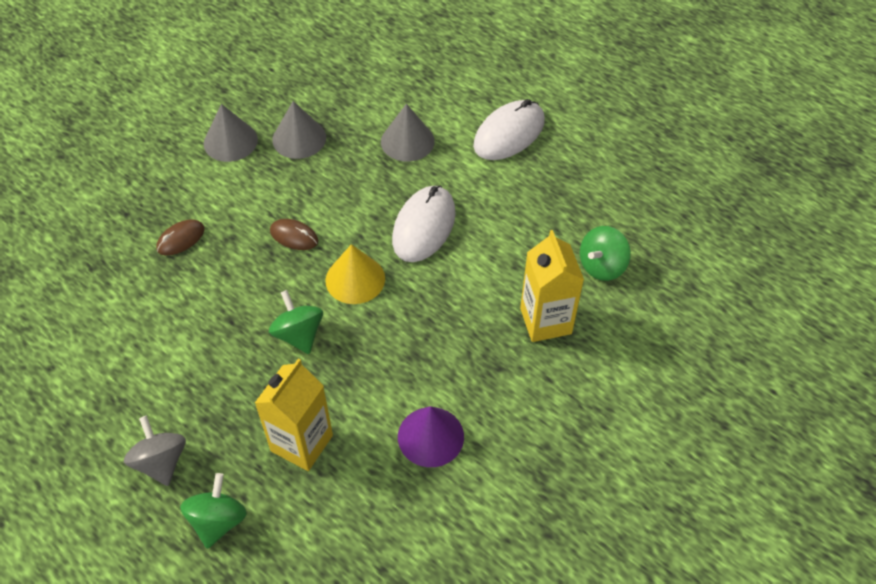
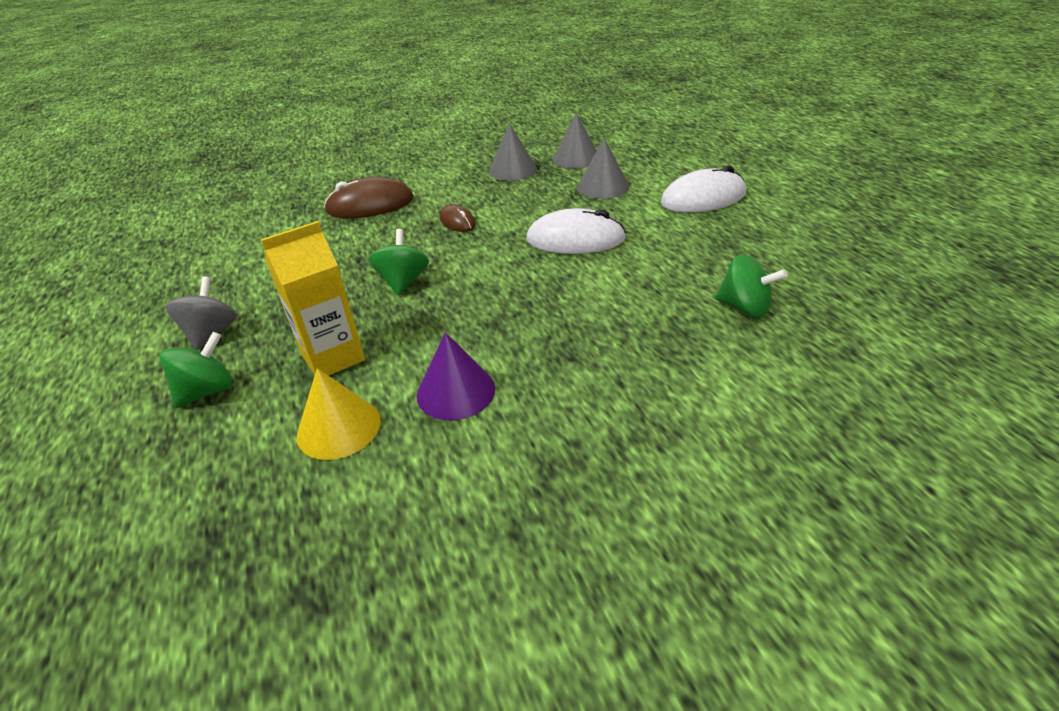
camera: 30 degrees right, 15 degrees down
(181, 239) = (370, 205): brown mouse -> brown mouse, size x1.84
(230, 141) = (459, 162): grey cone -> grey cone (576, 158)
(355, 279) = (484, 258): yellow cone -> yellow cone (338, 427)
(424, 226) = (575, 239): white mouse -> white mouse turned 45 degrees clockwise
(545, 321) = (650, 334): yellow carton -> none
(602, 266) = (744, 307): green spinning top -> green spinning top turned 135 degrees counterclockwise

